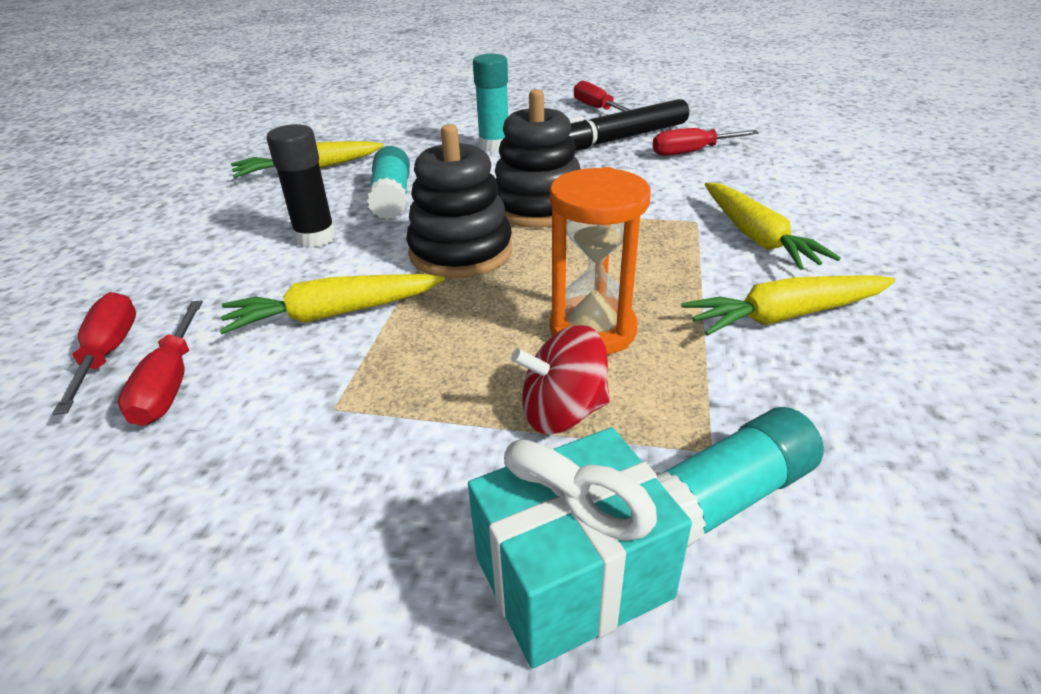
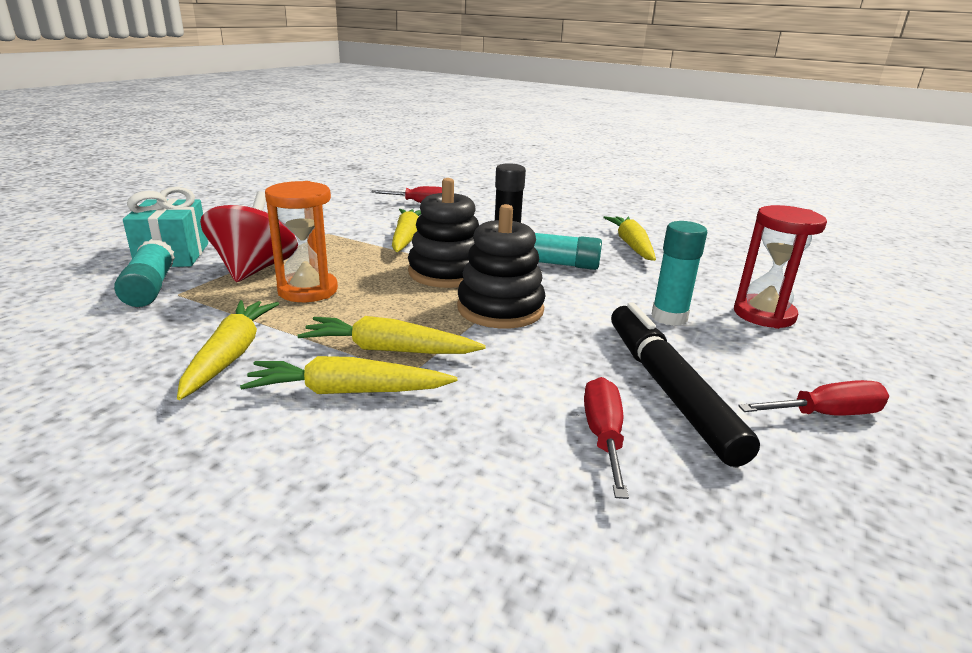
camera: 105 degrees right, 10 degrees down
(170, 384) = (383, 211): red screwdriver -> none
(462, 120) = (764, 315): none -> red hourglass
(562, 412) = (254, 270): red spinning top -> red spinning top, size x1.50
(673, 238) = (389, 350): none -> yellow carrot

